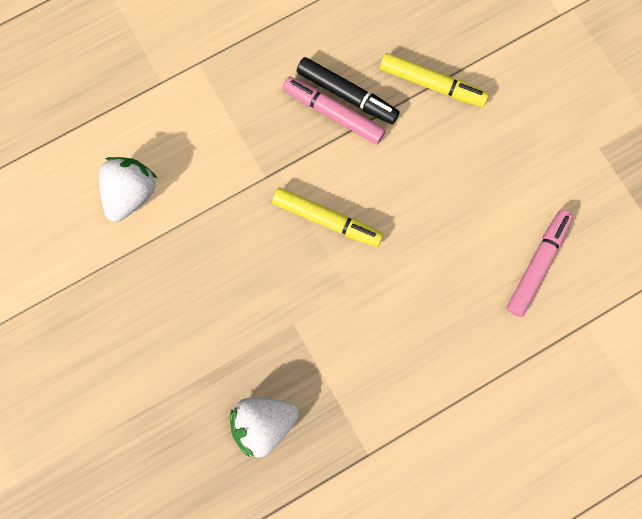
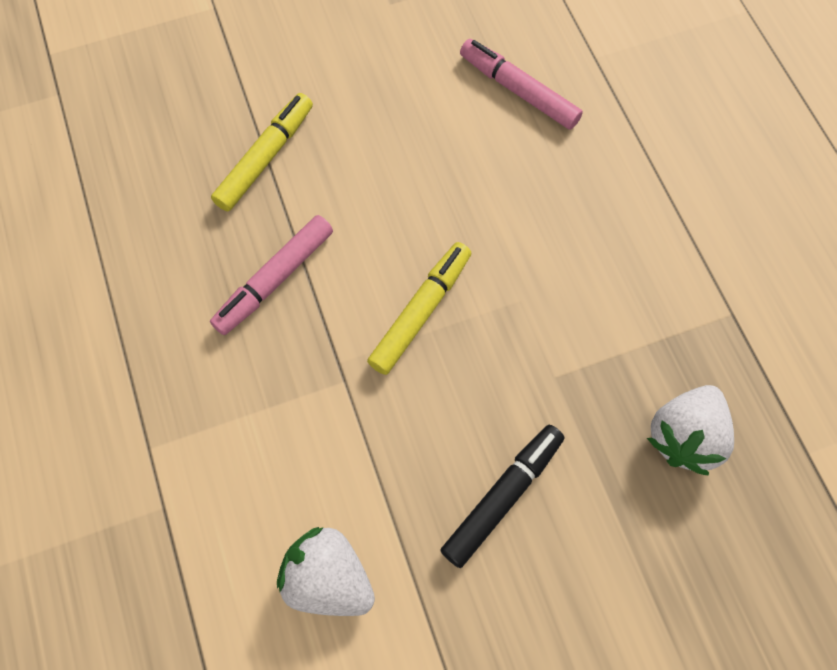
camera: 80 degrees left, 10 degrees down
(263, 422) = (684, 436): white strawberry -> white strawberry turned 45 degrees clockwise
(347, 95) = (252, 258): black marker -> black marker (502, 497)

